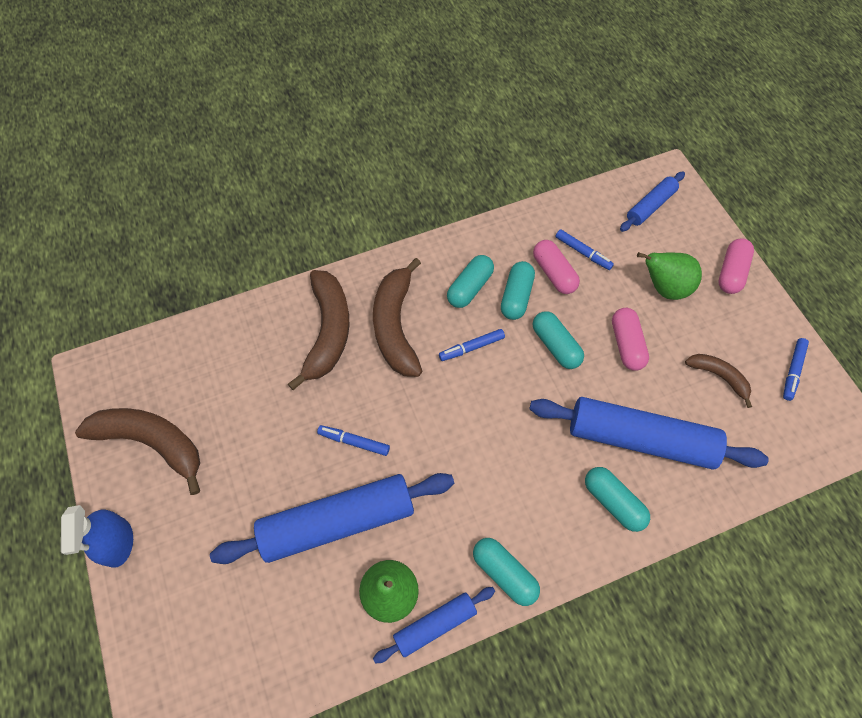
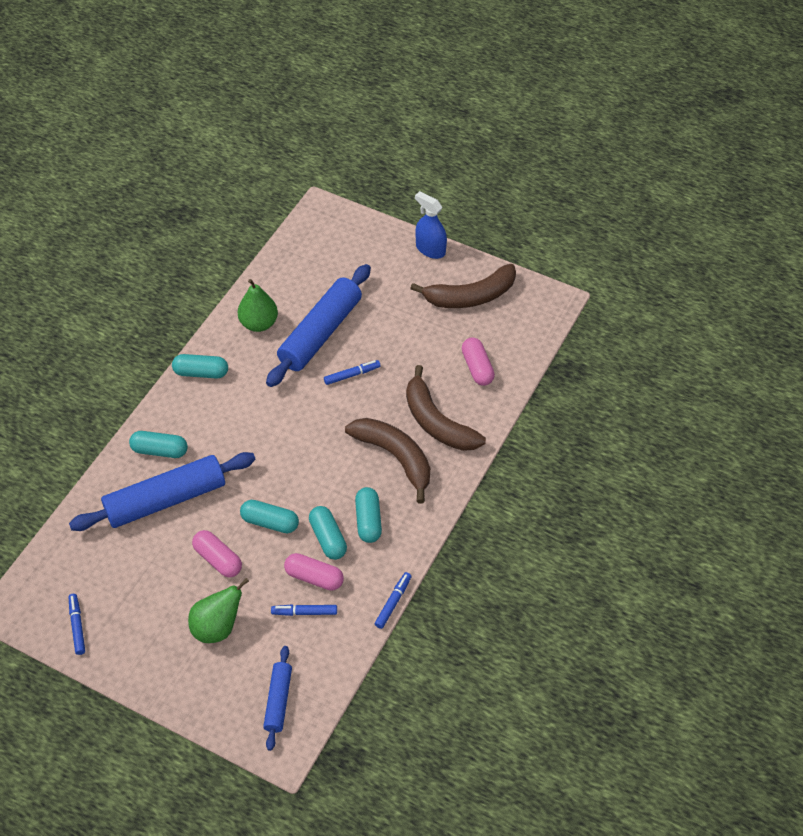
camera: 140 degrees right, 10 degrees down
(435, 624) = (222, 327): blue rolling pin -> none
(471, 347) = (329, 480): blue marker -> blue marker (393, 602)
(718, 376) = (133, 582): brown banana -> none
(731, 272) = (169, 682): pink capsule -> pink capsule (477, 368)

